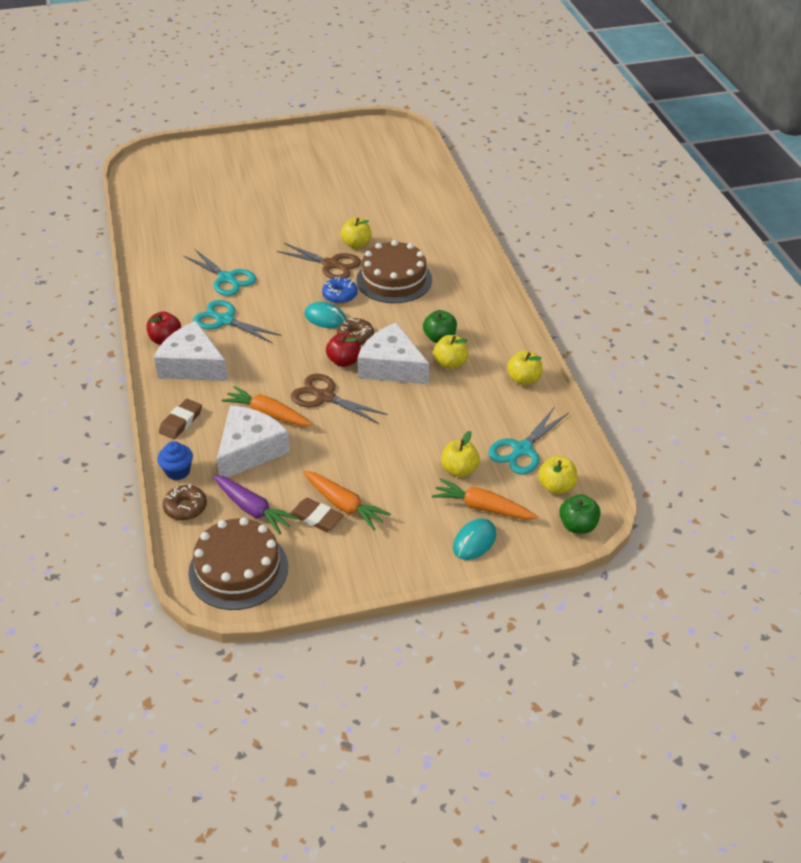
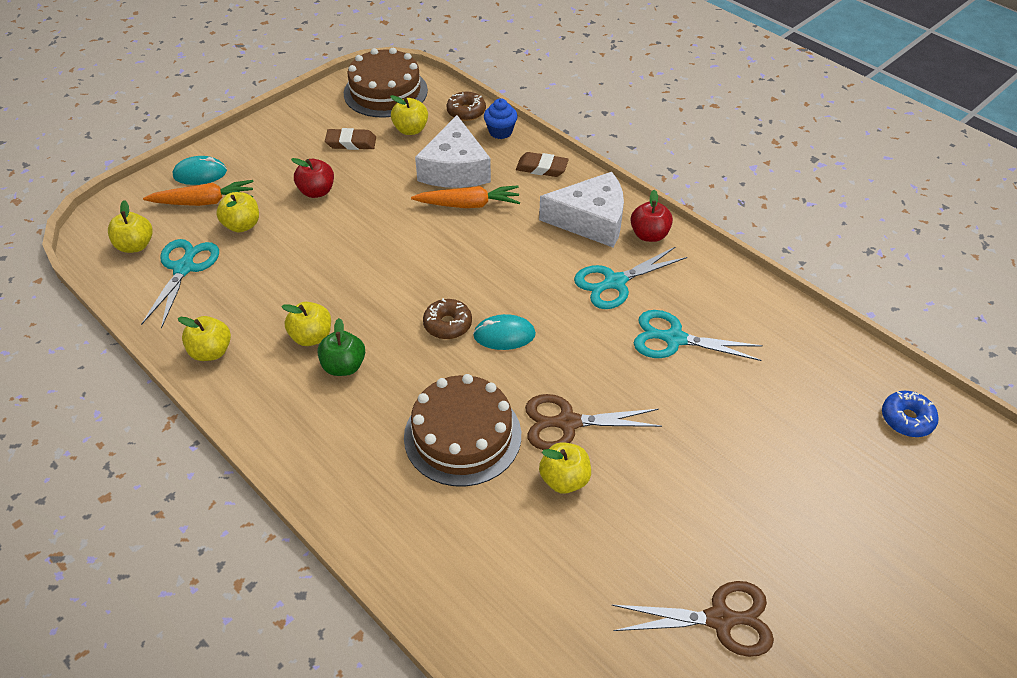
camera: 150 degrees right, 5 degrees up
(181, 422) = (542, 168): brown eraser -> brown eraser turned 75 degrees counterclockwise
(224, 320) = (614, 282): turquoise scissors -> turquoise scissors turned 150 degrees clockwise
(252, 509) = (410, 130): purple carrot -> yellow apple
(324, 397) = (426, 242): brown scissors -> brown scissors (720, 619)
(340, 295) = (514, 376): blue donut -> blue donut (907, 419)
(344, 361) = (437, 289): red apple -> red apple (317, 191)
(344, 505) = (334, 159): orange carrot -> none
(391, 367) = (379, 304): white cheese -> none
(474, 541) = (200, 174): turquoise mouse -> turquoise mouse turned 75 degrees clockwise
(578, 525) = (104, 219): green apple -> none

